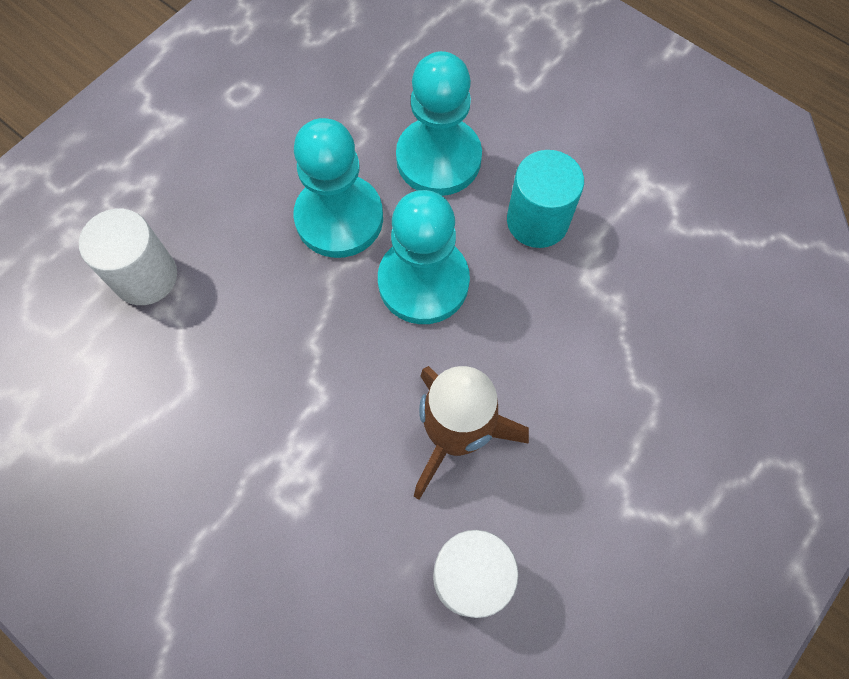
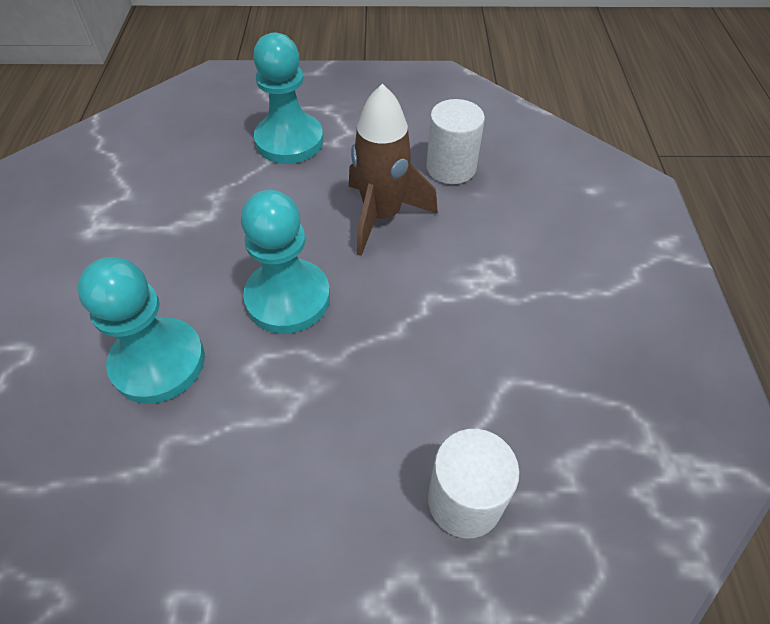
camera: 130 degrees left, 15 degrees down
(339, 218) = (276, 392): turquoise pawn -> turquoise pawn (289, 141)
(537, 221) = (177, 265): turquoise cylinder -> none

